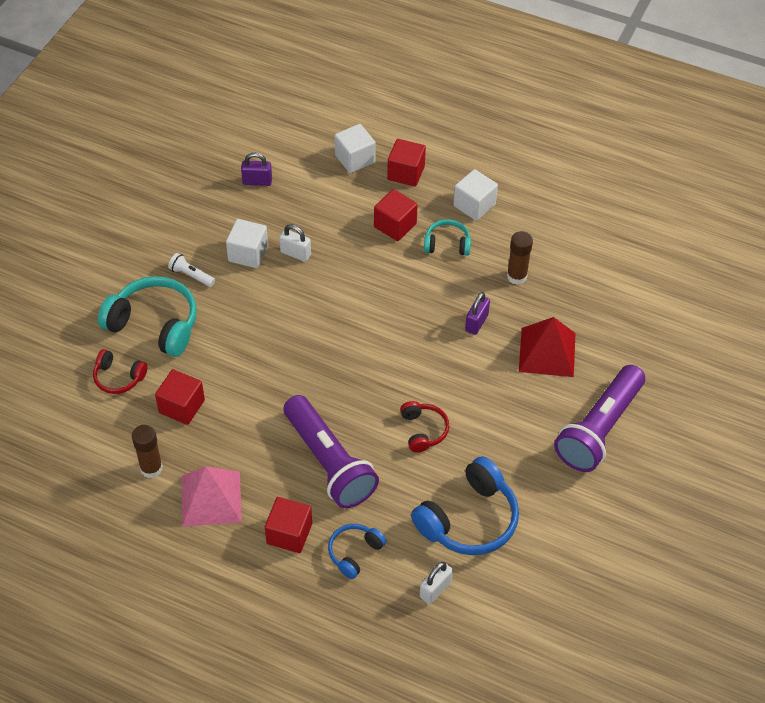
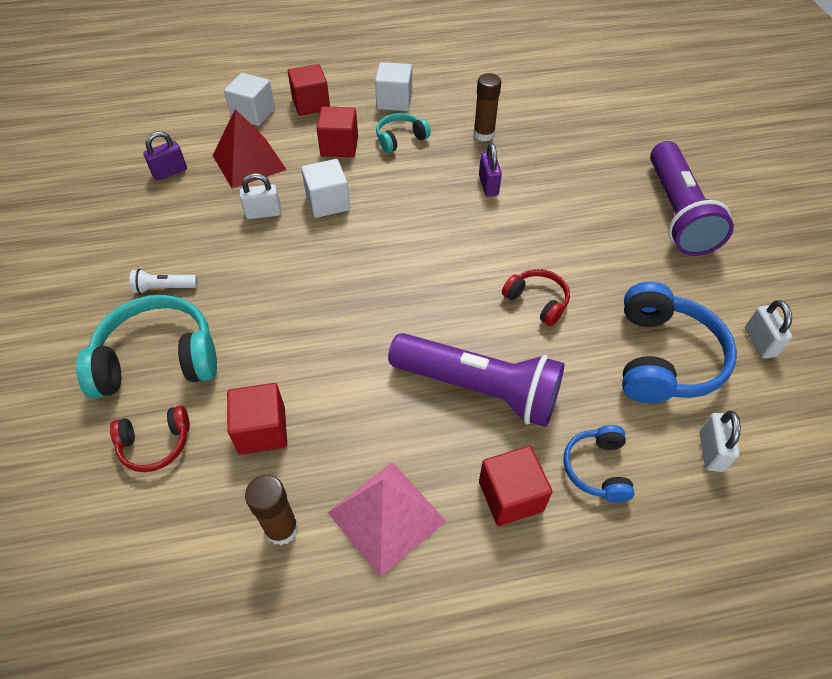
camera: 35 degrees left, 0 degrees up
(248, 253) = (212, 237): white cube -> white cube (328, 202)
(547, 352) = (570, 177): red pyramid -> red pyramid (249, 162)
(548, 552) = (759, 342): none -> white padlock

